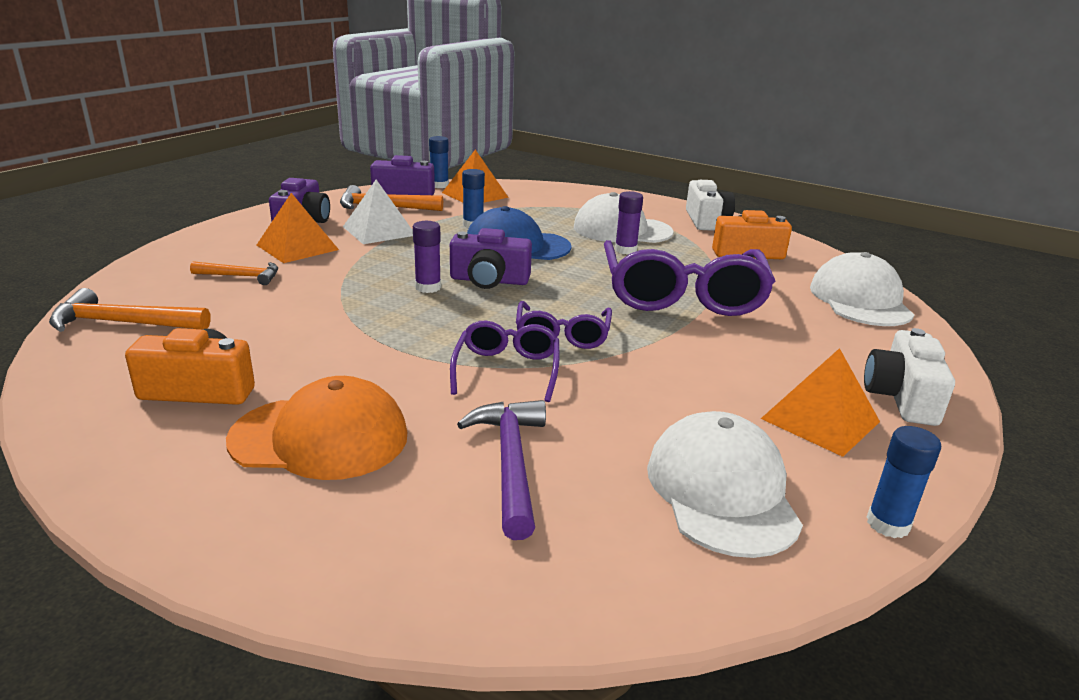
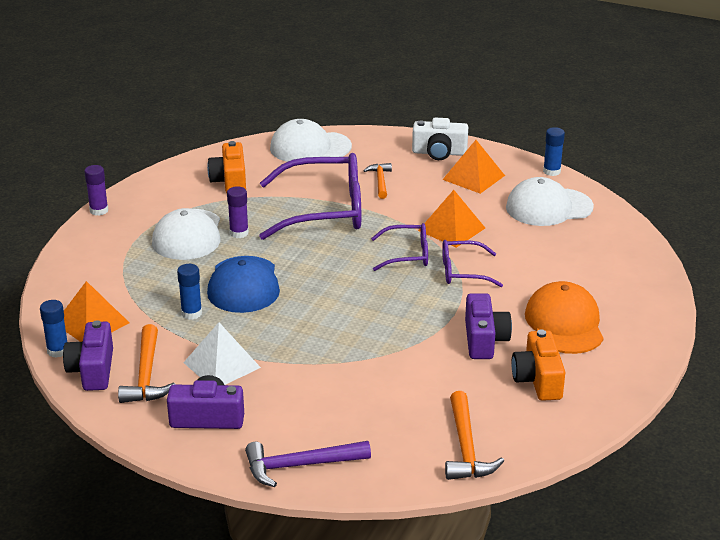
camera: 95 degrees left, 5 degrees up
(241, 276) = (357, 416): orange hammer -> orange hammer (380, 181)
(297, 247) = (279, 403): orange pyramid -> orange pyramid (451, 229)
(428, 287) = (348, 318): purple glue stick -> purple glue stick (99, 210)
(489, 280) = (324, 291): purple camera -> purple camera (484, 340)
(510, 463) = (556, 263): purple hammer -> purple hammer (300, 466)
(706, 221) = (152, 194): white camera -> none

